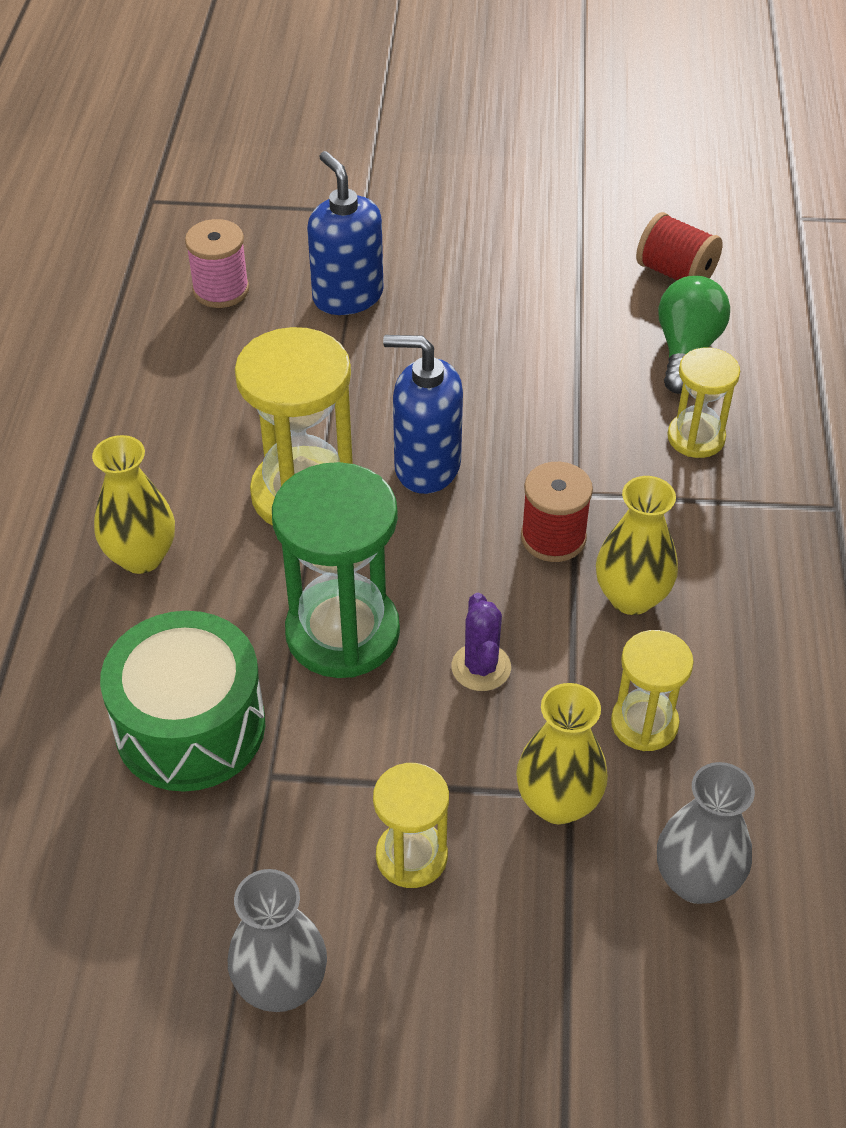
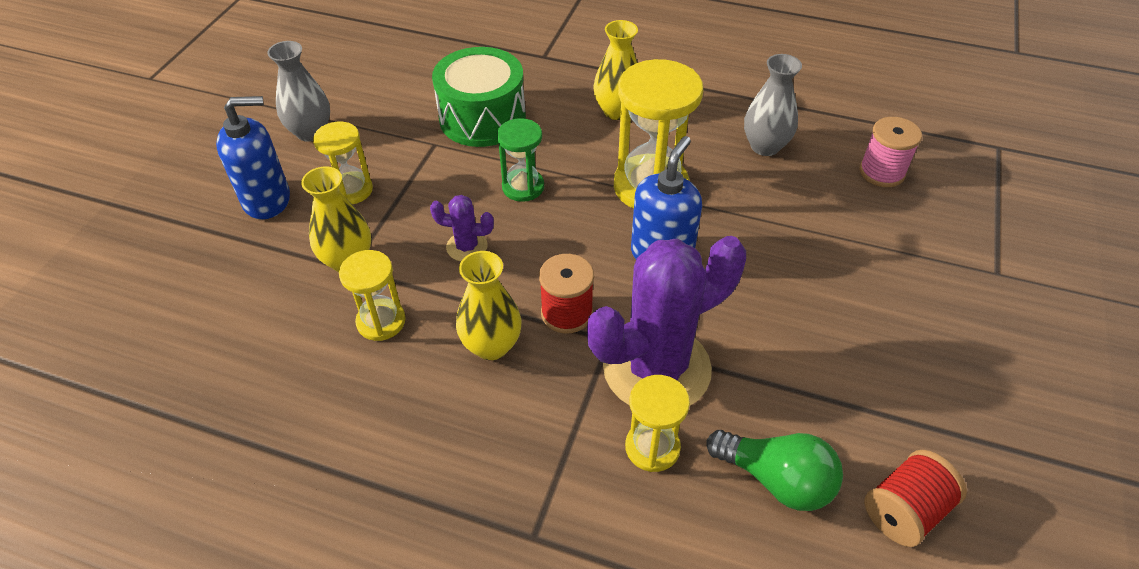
camera: 105 degrees right, 0 degrees up
(342, 633) = (523, 187): green hourglass -> green hourglass, size x0.56
(347, 296) = (871, 243): blue soap dispenser -> blue soap dispenser (267, 200)
(598, 448) = (656, 368): none -> purple cactus
(696, 880) = (256, 314): grey vase -> grey vase (765, 146)

